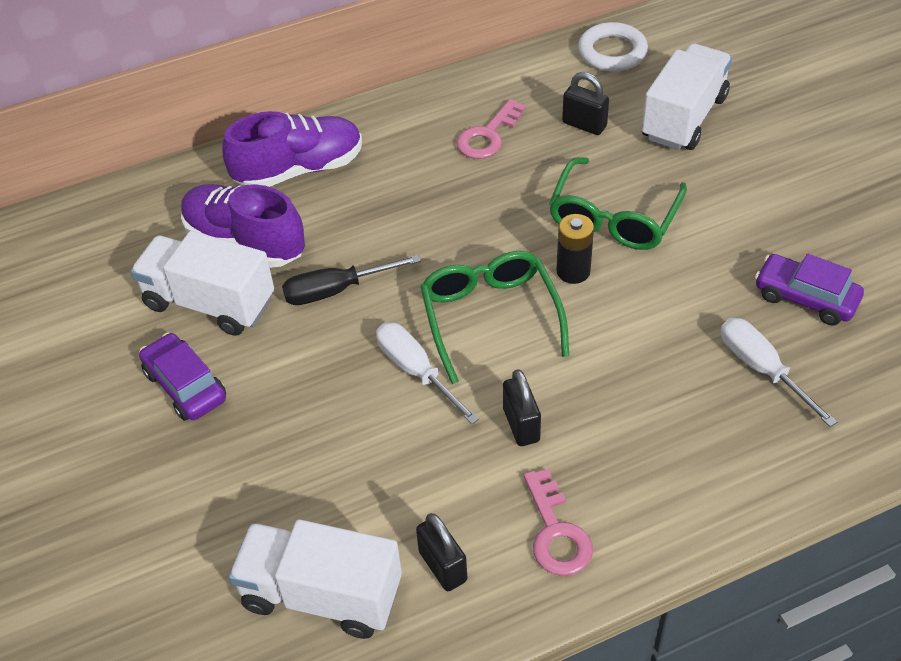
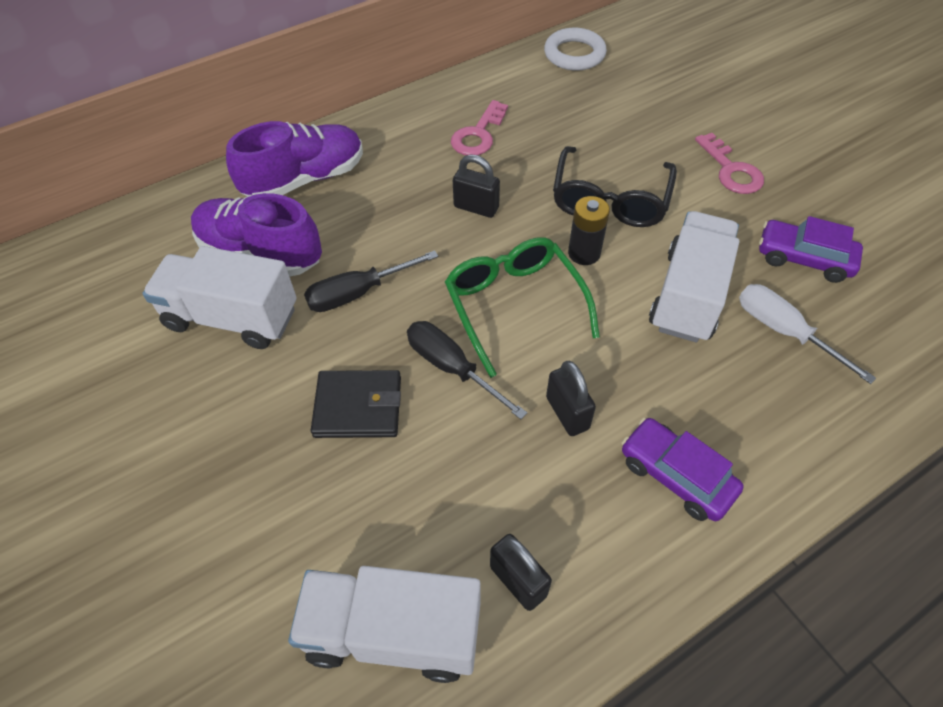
camera: 10 degrees left, 5 degrees up
(185, 386) = (215, 408): purple car -> purple car (676, 475)
(319, 398) = (358, 406): none -> black wallet
(416, 371) = (452, 368): white screwdriver -> black screwdriver
(556, 532) = (627, 527): pink key -> pink key (731, 170)
(584, 125) = (564, 118): black padlock -> black padlock (476, 207)
(613, 218) = (610, 200): green glasses -> black glasses
(684, 118) = (651, 105): white truck -> white truck (688, 295)

